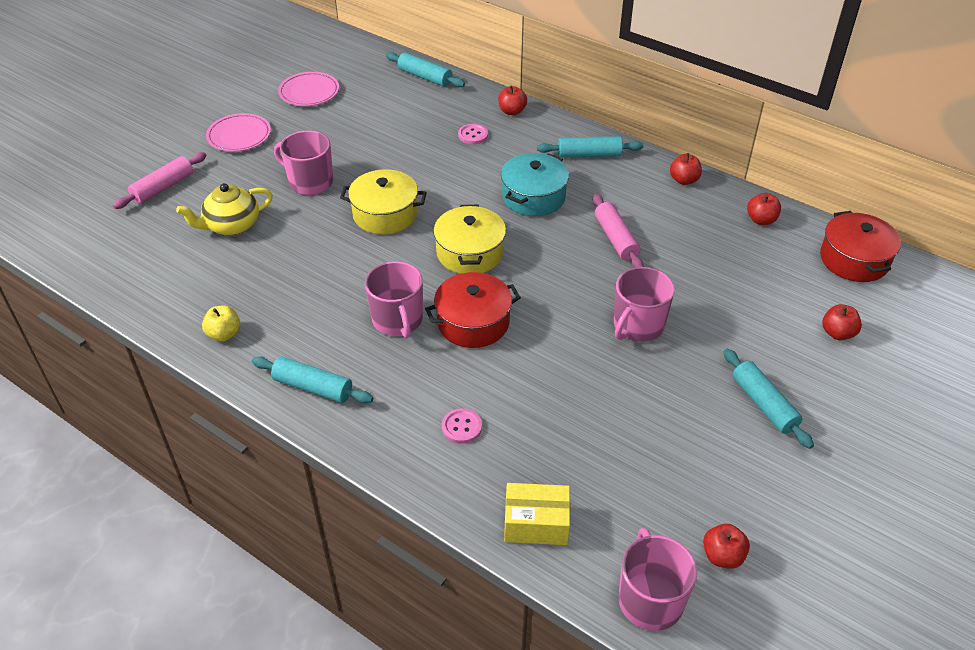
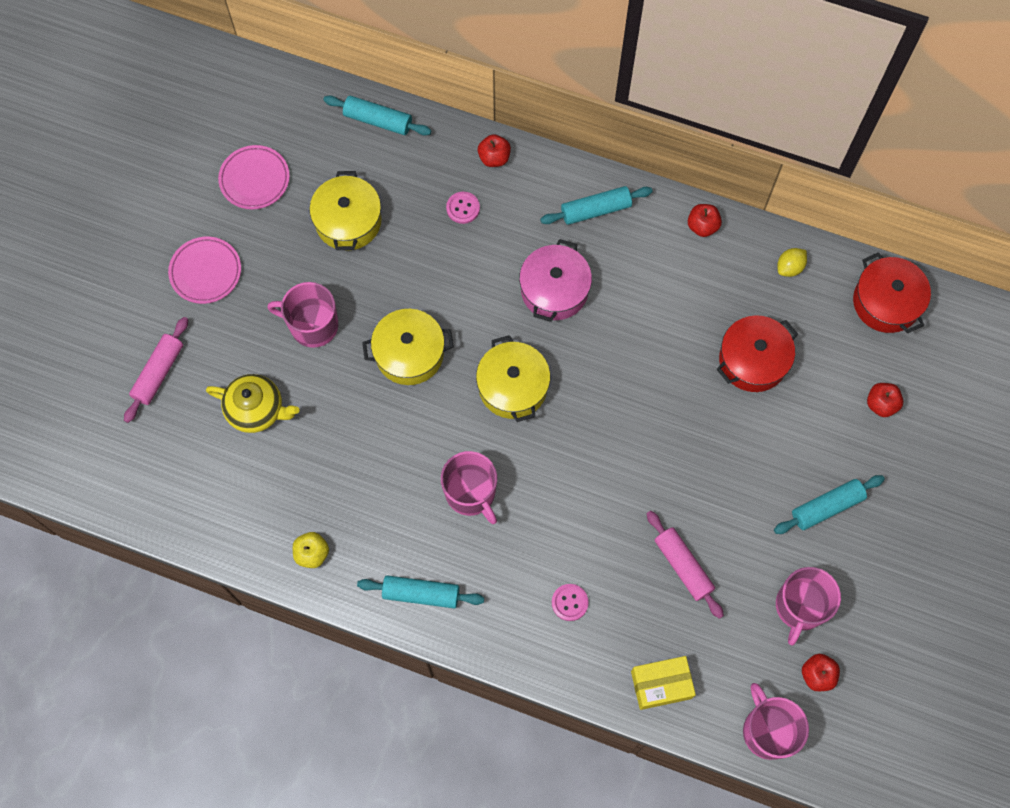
camera: 15 degrees left, 25 degrees up
(231, 225) = (257, 410): yellow teapot -> yellow teapot turned 120 degrees counterclockwise
(372, 127) = (348, 221): none -> yellow pot
(473, 322) = (543, 477): red pot -> red pot (753, 360)
(533, 197) = (554, 290): turquoise pot -> pink pot
(616, 239) = (652, 331): pink rolling pin -> pink rolling pin (683, 566)
(638, 325) = (697, 442): pink mug -> pink mug (800, 607)
(761, 220) = (789, 267): red apple -> yellow lemon
(763, 404) = (827, 507): turquoise rolling pin -> turquoise rolling pin turned 75 degrees counterclockwise

